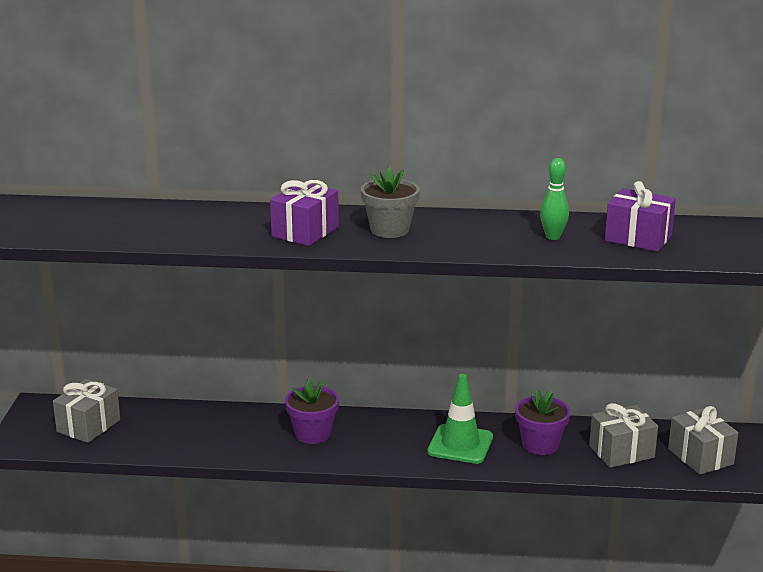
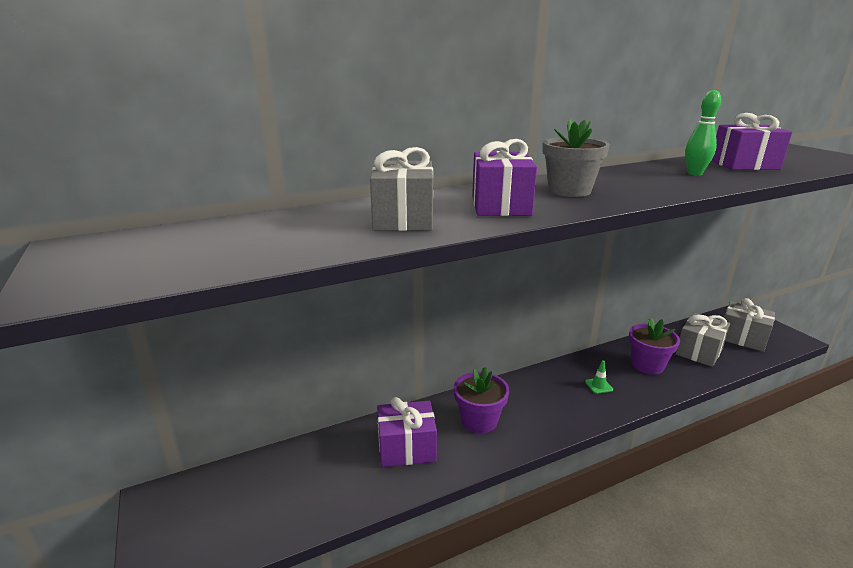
camera: 30 degrees left, 0 degrees up
(88, 426) = (242, 504): grey gift -> grey gift (403, 219)
(232, 432) = (406, 448): none -> purple gift
(460, 444) = (598, 386): green traffic cone -> green traffic cone, size x0.42

